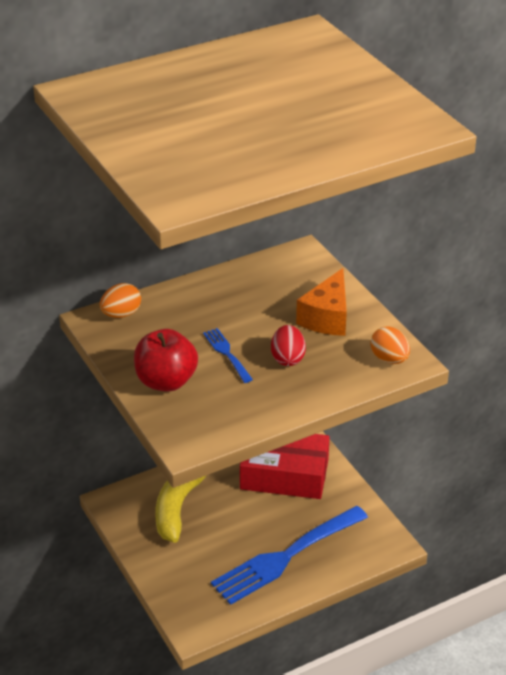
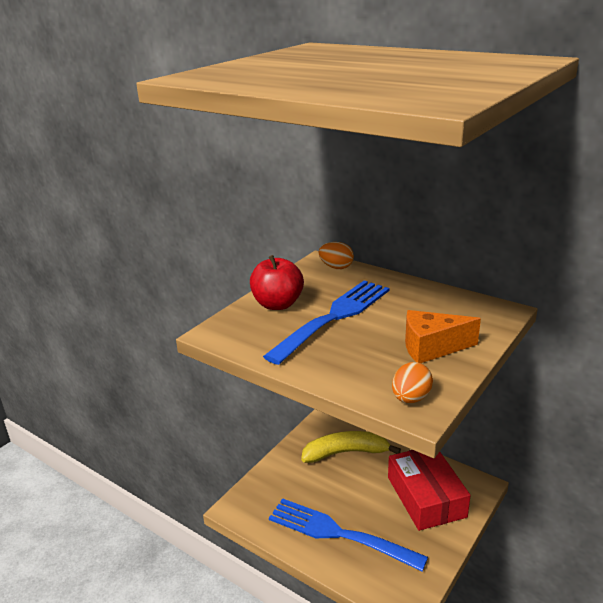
camera: 65 degrees right, 10 degrees down
(227, 353) = (334, 317): blue fork -> blue fork, size x2.24
(287, 358) = (355, 345): red egg -> none

